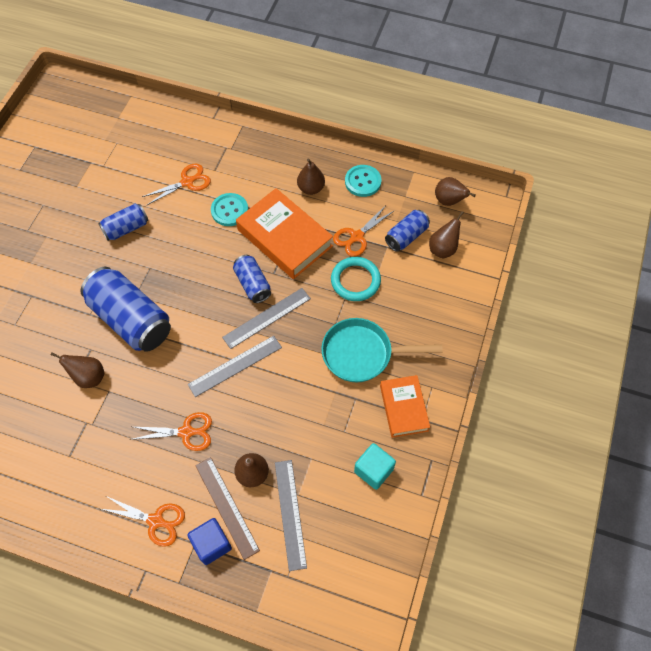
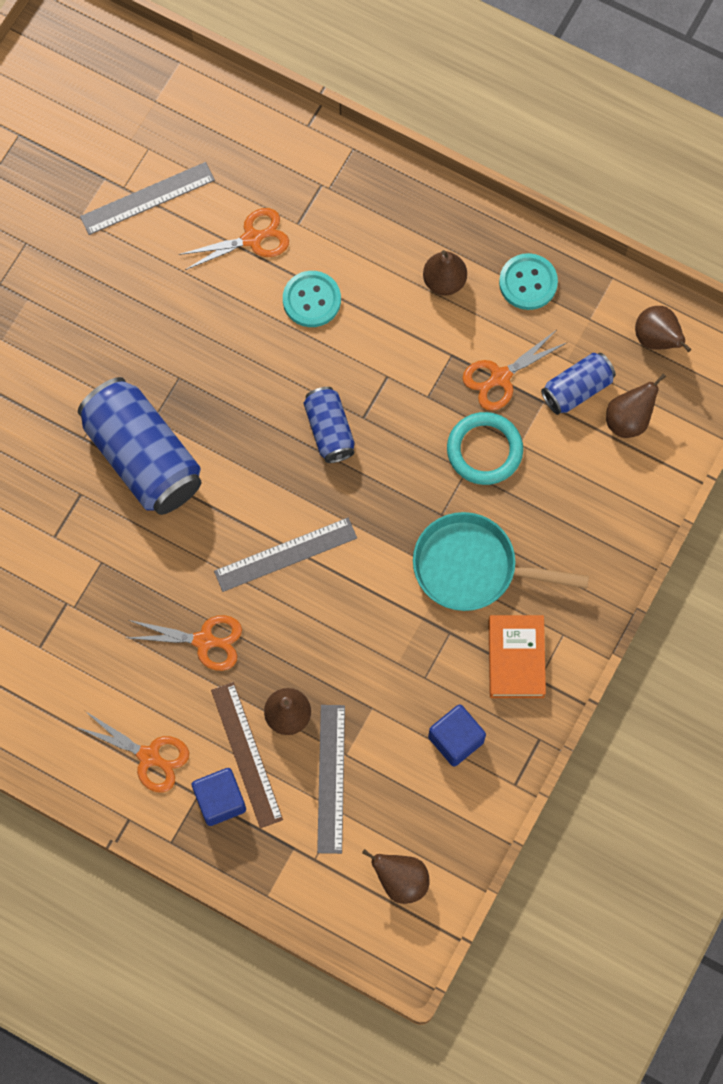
camera: 10 degrees right, 10 degrees up
(89, 377) = (75, 536): brown pear -> brown pear (401, 880)
(126, 228) = (150, 305): blue can -> none
(267, 318) = (342, 488): grey ruler -> grey ruler (147, 199)
(284, 238) = (389, 361): orange book -> none
(373, 470) = (456, 739): turquoise cube -> blue cube

